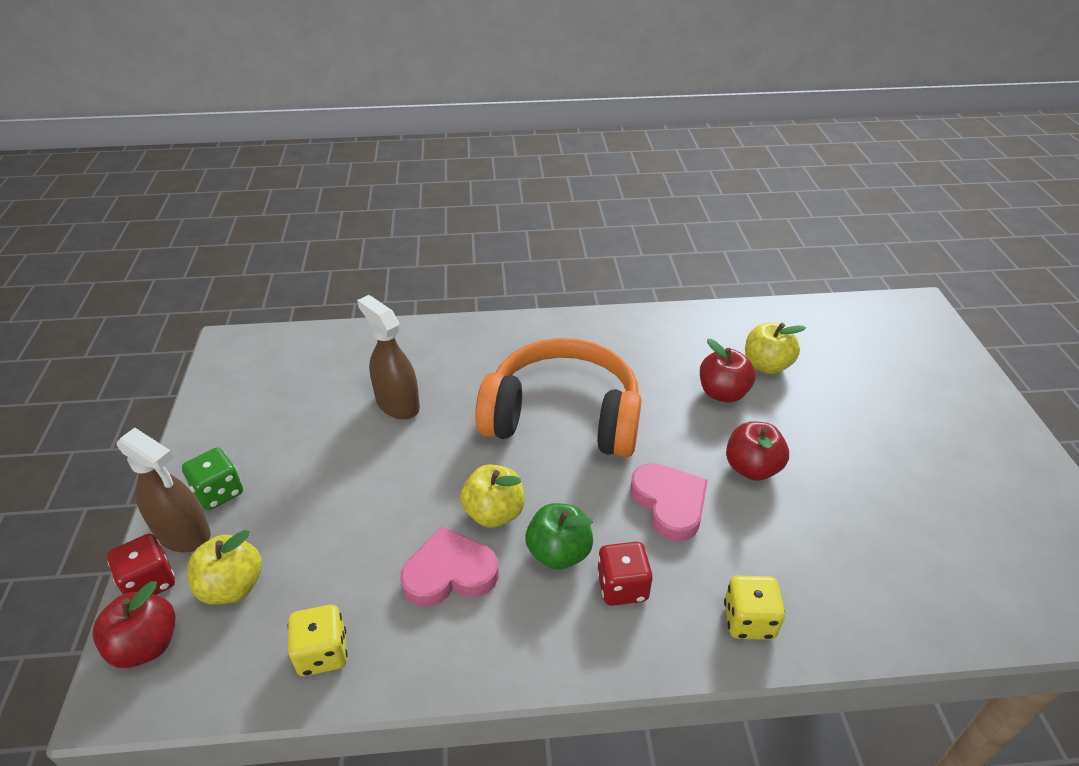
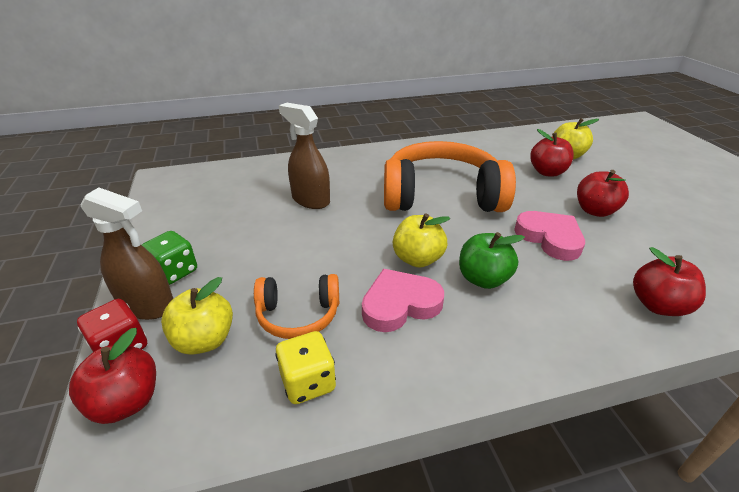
camera: 10 degrees left, 5 degrees down
(336, 570) = (298, 315): none -> orange headphones
(622, 586) = (546, 295): red dice -> none
(748, 620) = (658, 305): yellow dice -> red apple

